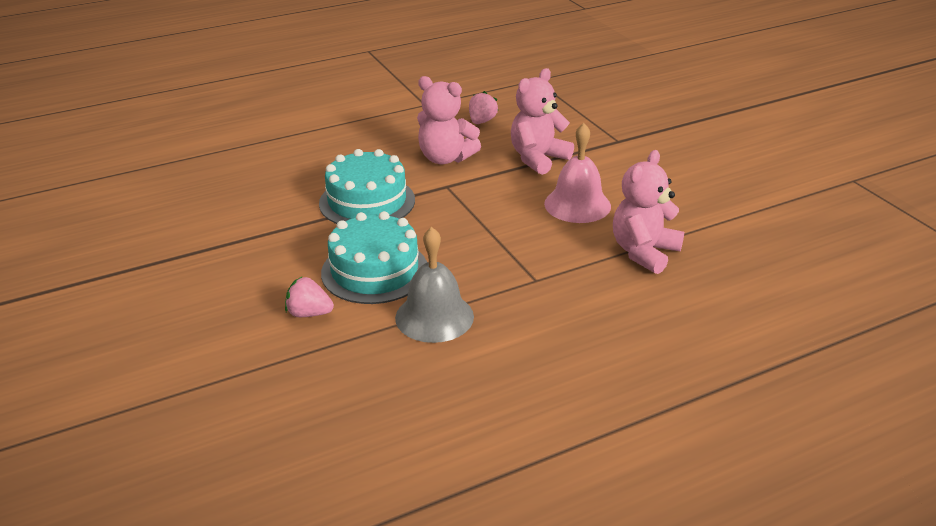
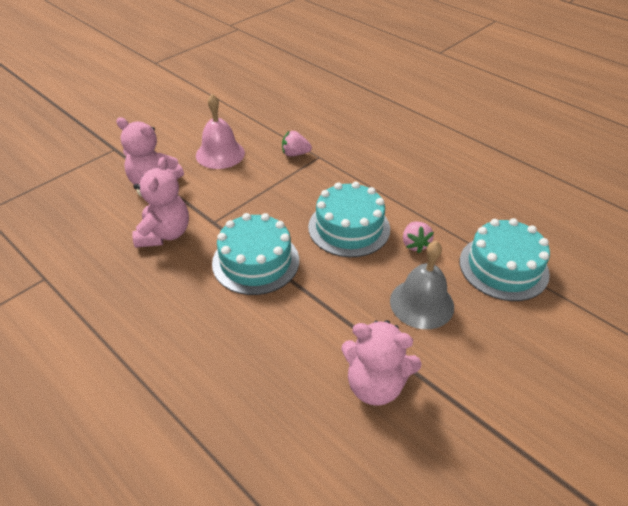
camera: 110 degrees left, 10 degrees up
(213, 375) = (503, 267): none -> turquoise cake
(434, 317) = (381, 188): grey bell -> grey bell (421, 303)
(482, 121) = (85, 228): pink strawberry -> pink strawberry (295, 154)
(644, 252) = (268, 122): pink teddy bear -> pink teddy bear (375, 385)

